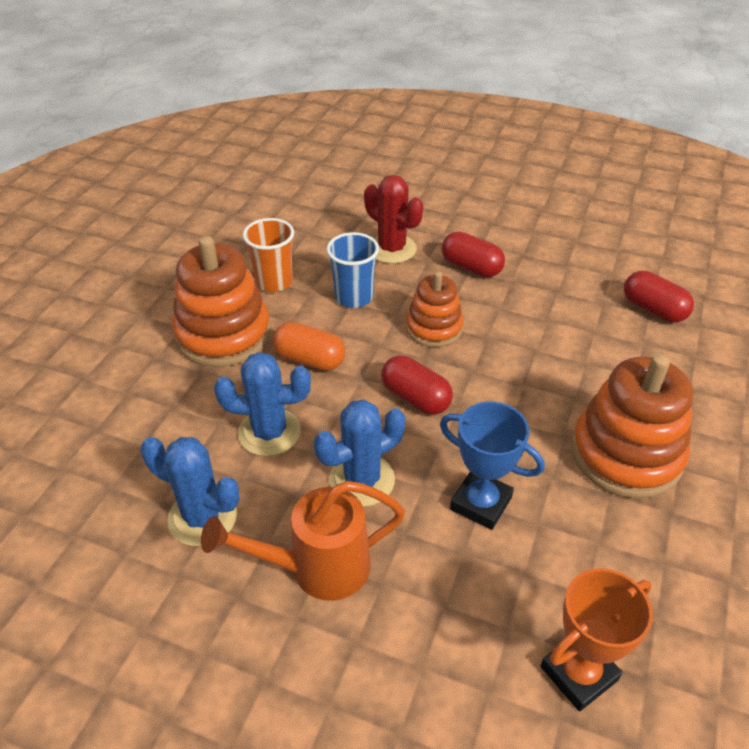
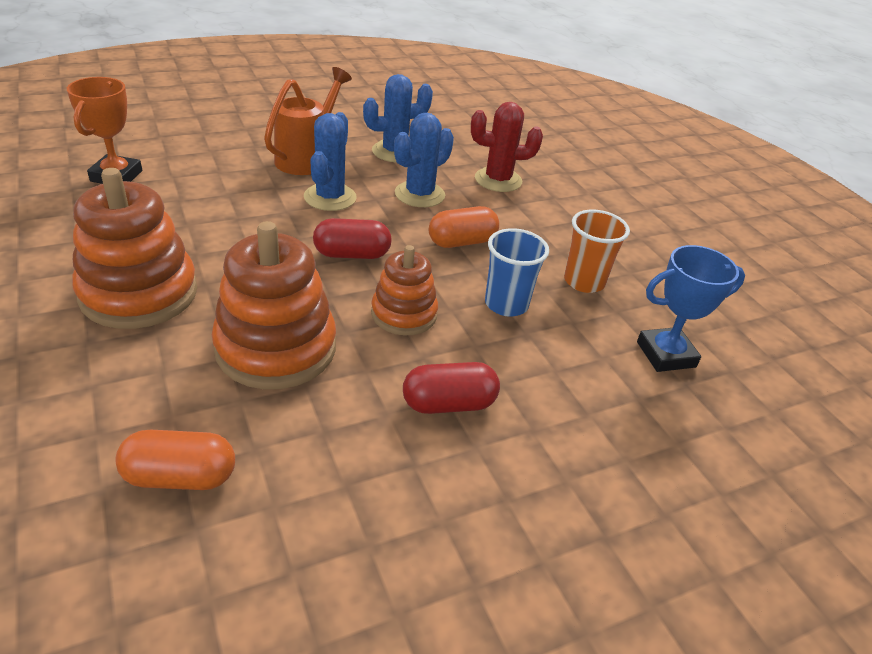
camera: 130 degrees right, 5 degrees down
(223, 334) = (543, 228): orange stacking toy -> orange stacking toy (276, 348)
(392, 249) = (552, 376): red cactus -> red cactus (498, 180)
(481, 503) = (238, 218): blue trophy -> blue trophy (665, 354)
(653, 309) = (180, 477): red capsule -> orange capsule

